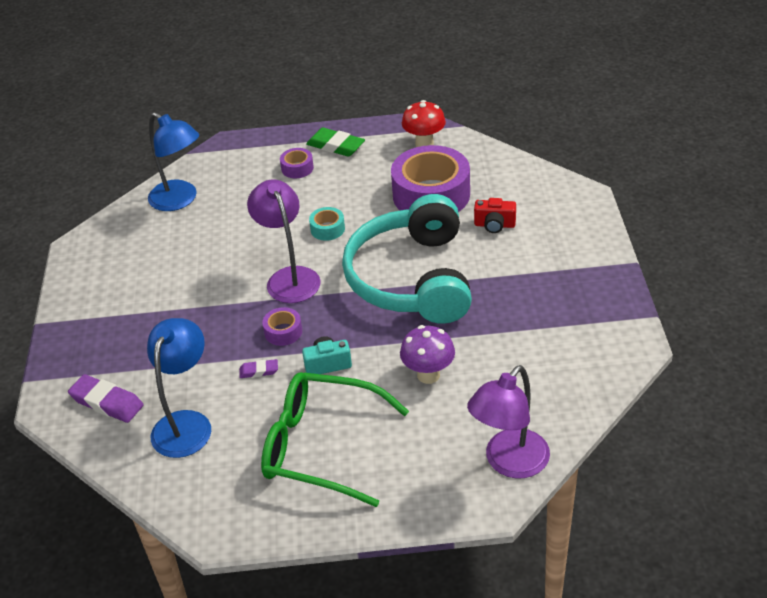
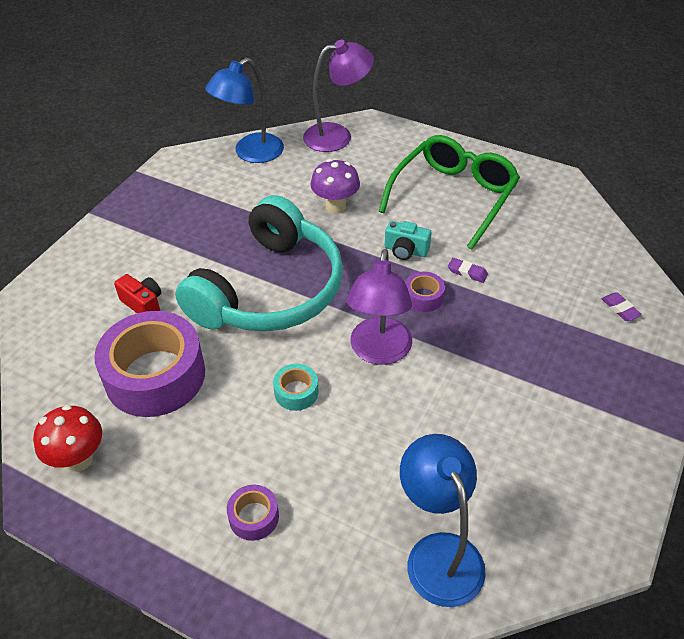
camera: 150 degrees left, 5 degrees up
(107, 402) = (620, 309): purple eraser -> purple eraser, size x0.55
(186, 423) = (552, 258): blue lamp -> blue lamp (251, 153)
(321, 446) = (453, 196): green glasses -> green glasses turned 105 degrees counterclockwise
(335, 146) = (175, 529): green eraser -> none

